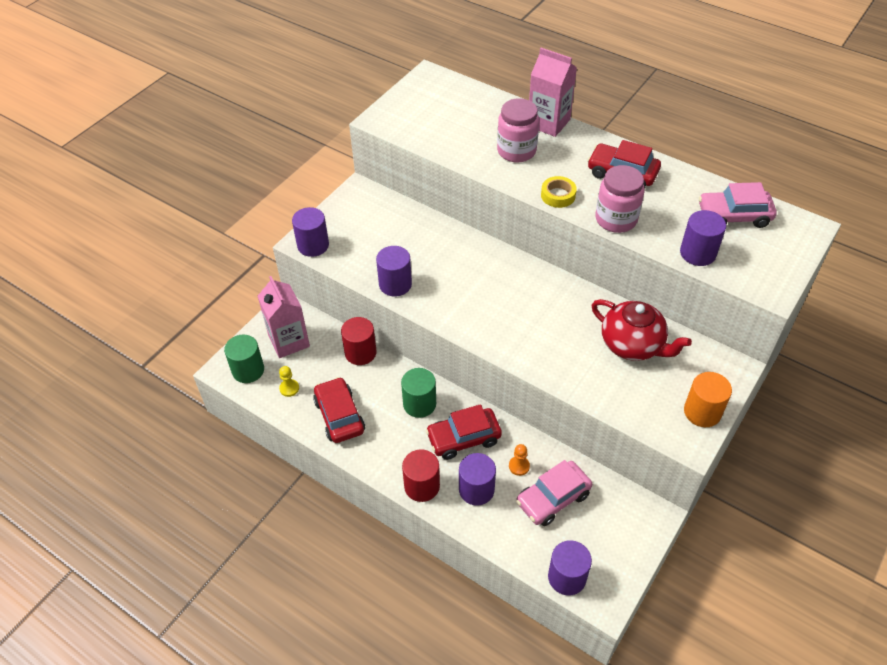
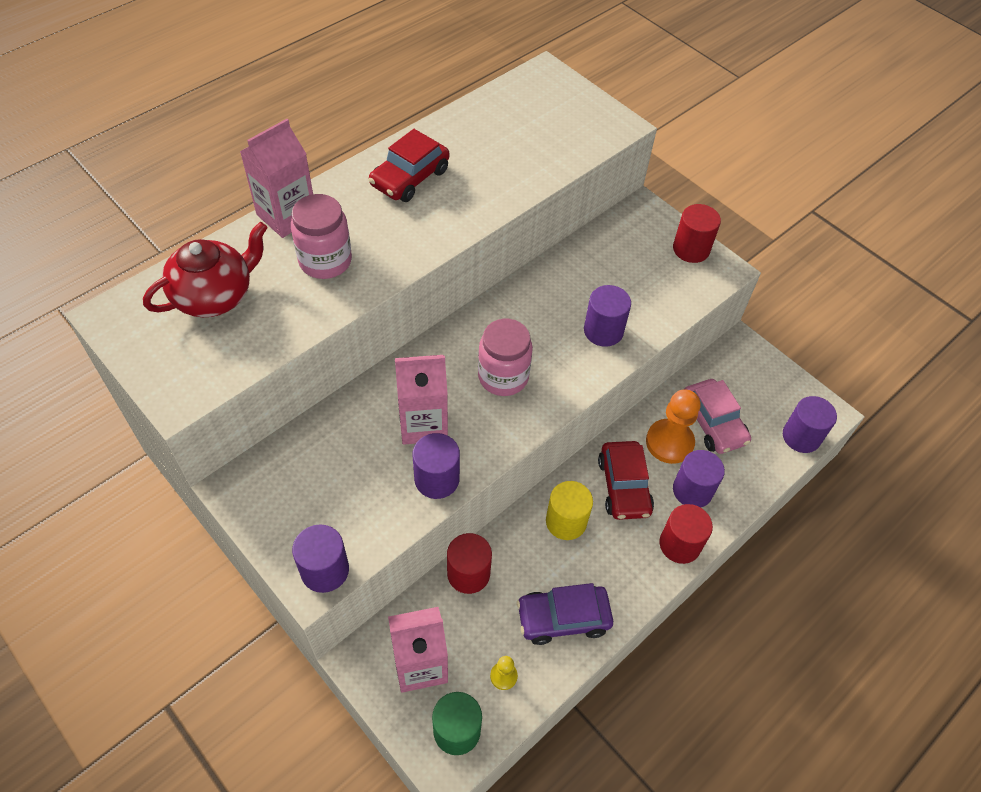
camera: 80 degrees left, 5 degrees up
(339, 416) = (563, 618): red car -> purple car
(419, 404) = (566, 521): green cylinder -> yellow cylinder
(438, 267) = (423, 423): none -> pink carton
(519, 466) = (669, 442): orange pawn -> orange pawn, size x2.06
(558, 195) = (423, 244): yellow tape -> none
(616, 219) = (483, 205): pink jar -> pink jar (503, 377)
(633, 345) = (597, 274): red teapot -> red teapot (215, 295)
(697, 253) = (555, 158): purple cylinder -> purple cylinder (603, 331)
(702, 412) = (691, 249): orange cylinder -> red cylinder
(734, 216) = (510, 115): pink car -> none

